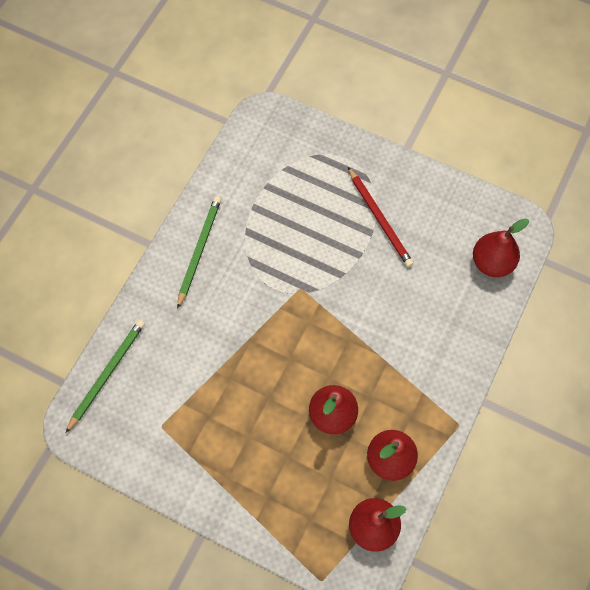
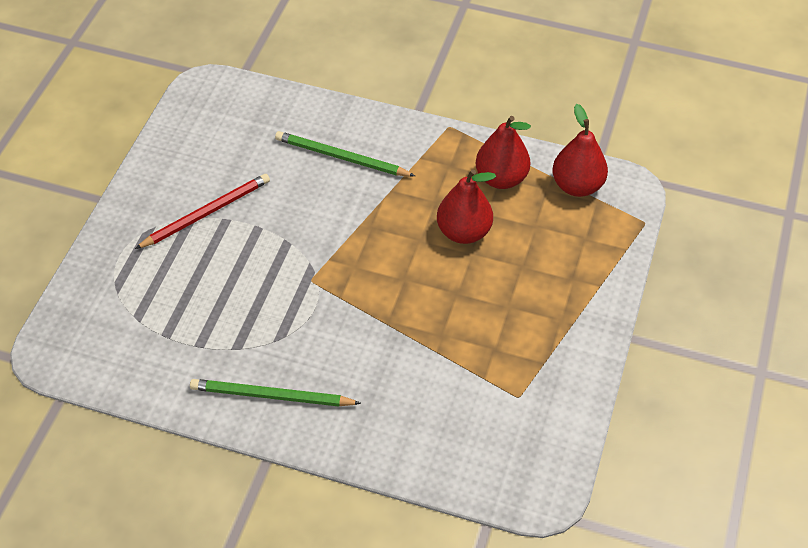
camera: 100 degrees left, 15 degrees down
(107, 374) = (464, 470): green pencil -> green pencil (341, 157)
(492, 263) = (254, 110): red pear -> none

